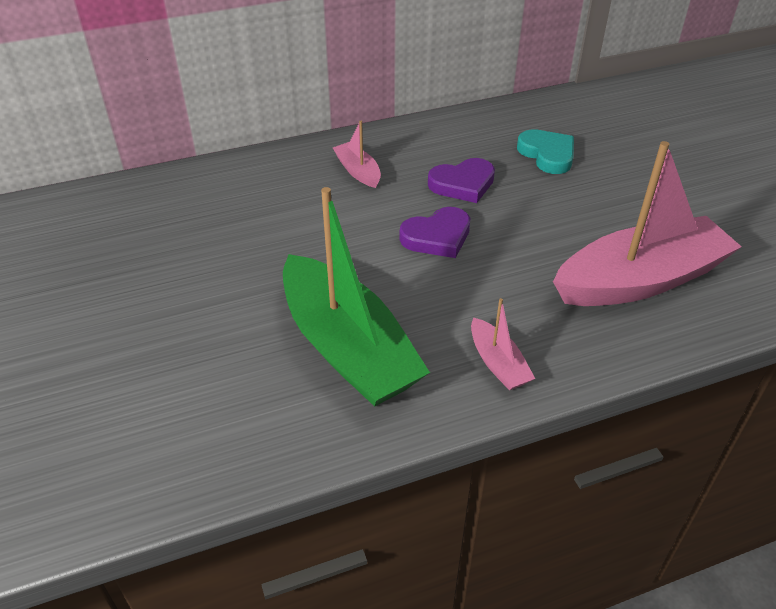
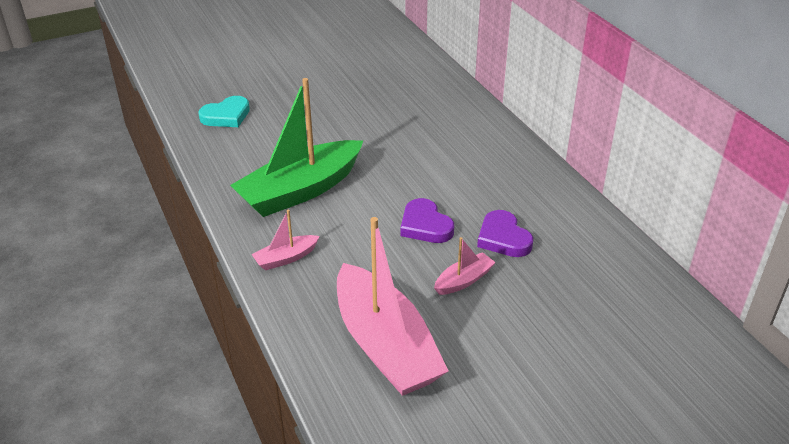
camera: 85 degrees right, 5 degrees down
(358, 171) = (505, 179): pink boat -> pink boat (464, 280)
(547, 154) = (572, 294): turquoise heart -> turquoise heart (226, 116)

